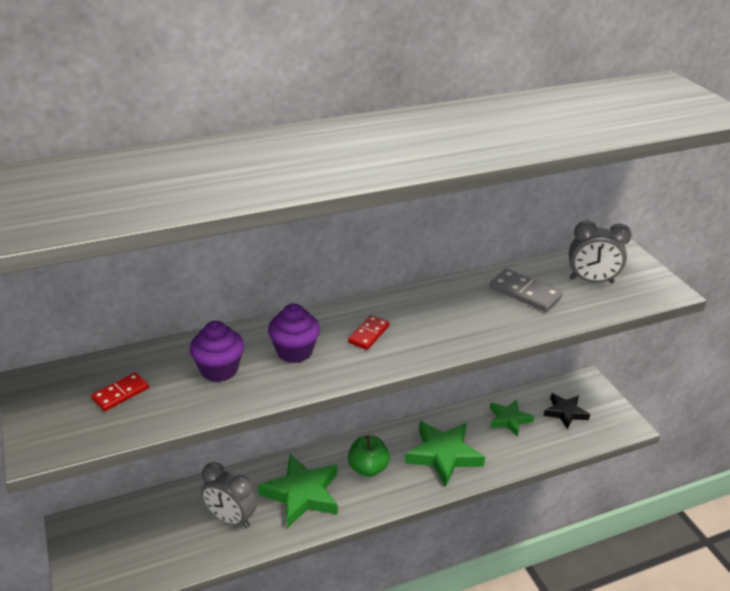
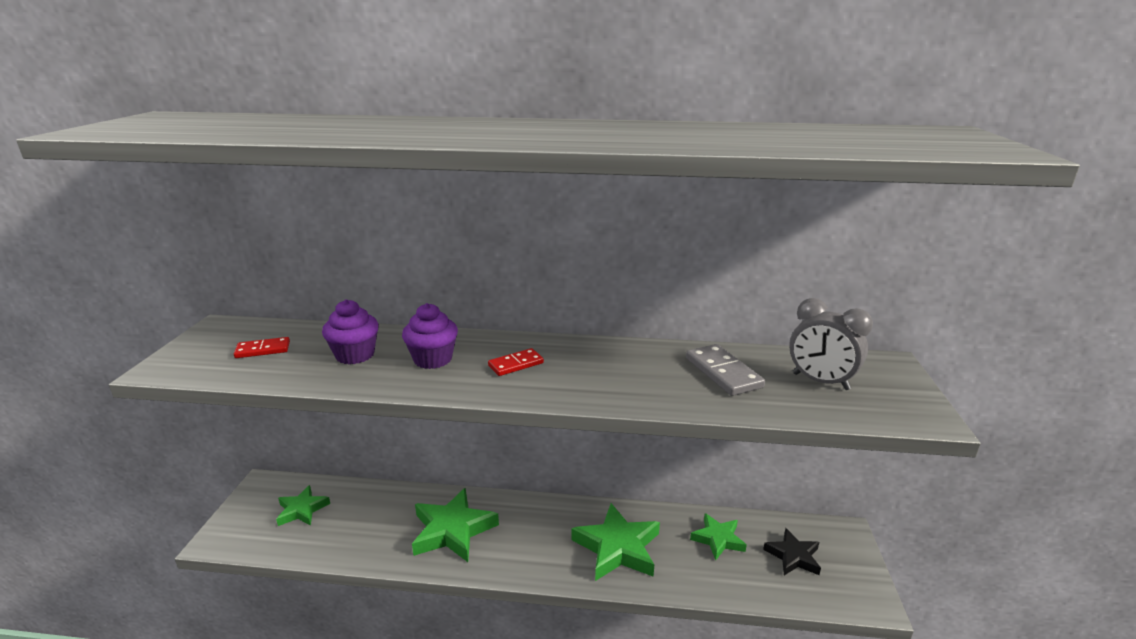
camera: 30 degrees right, 10 degrees down
(143, 533) = (302, 510): none -> green star
(231, 518) = (376, 527): grey clock -> none
(368, 468) = (531, 531): green apple -> none

